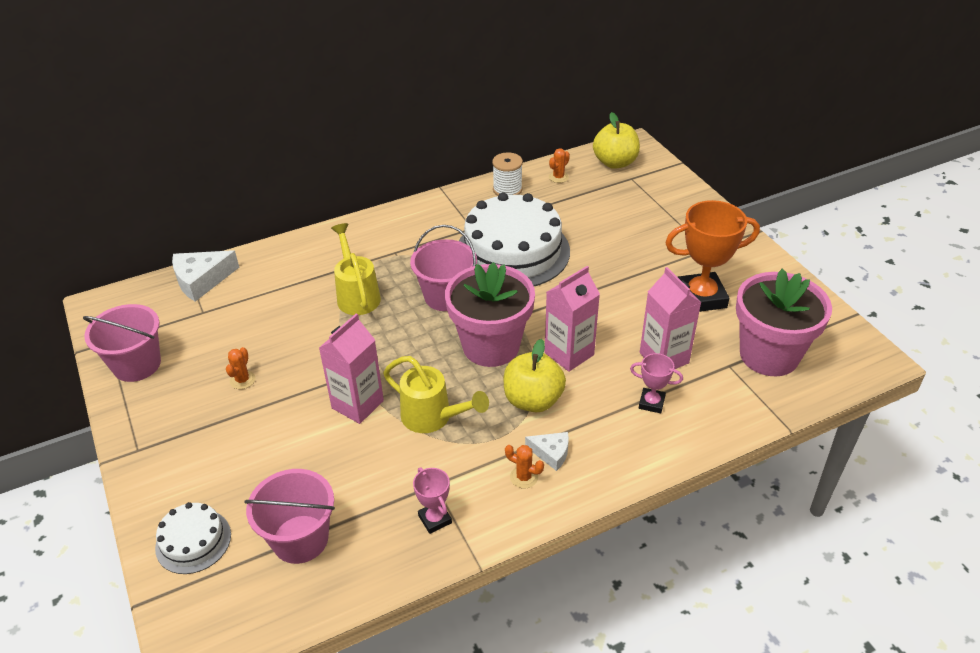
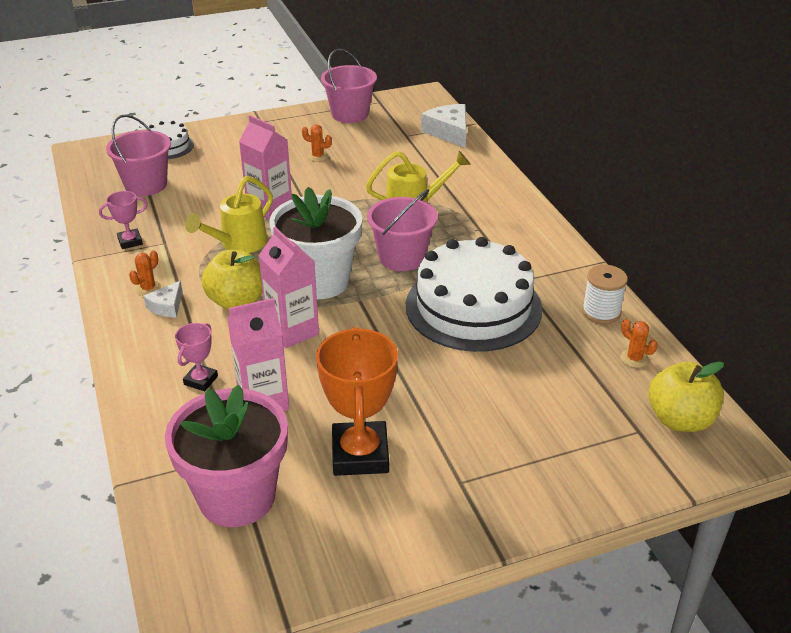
camera: 95 degrees right, 5 degrees down
(491, 346) = (319, 281): pink flower pot -> white flower pot

